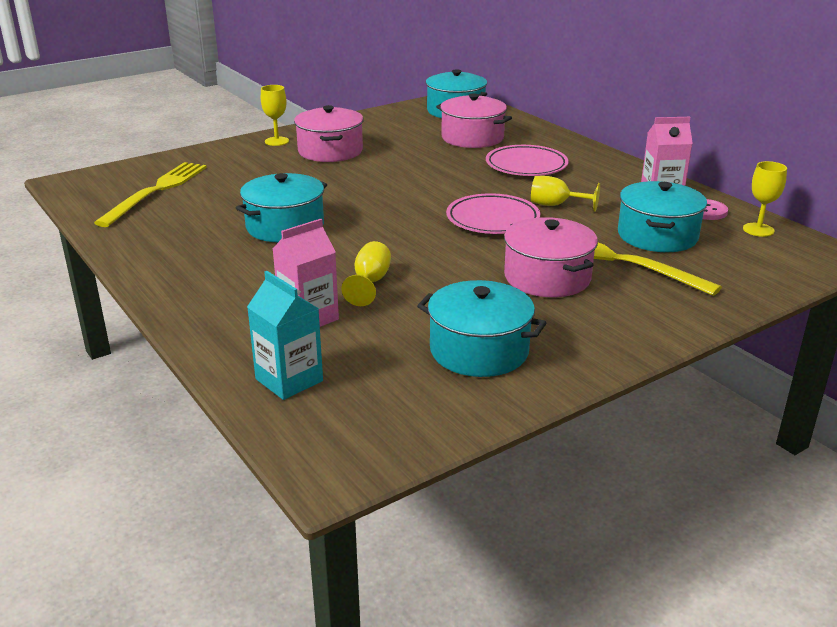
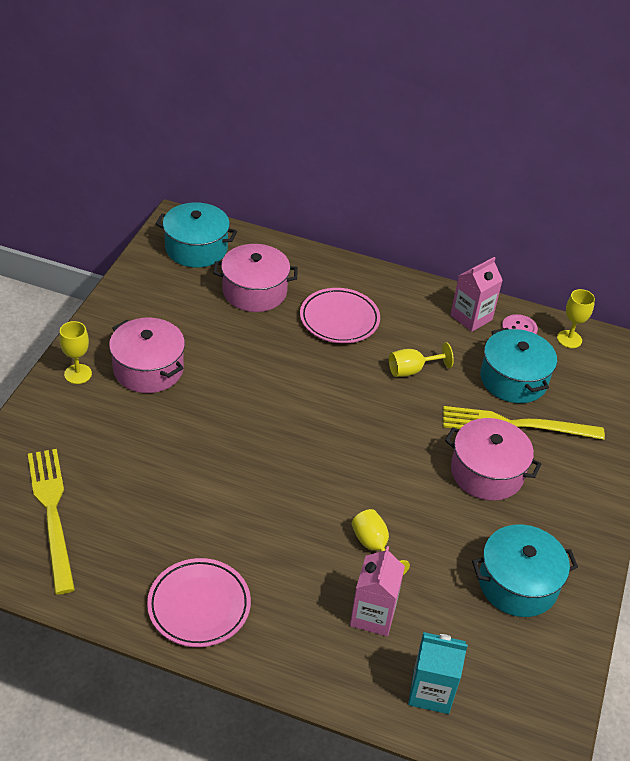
camera: 40 degrees left, 15 degrees up
(285, 226) = (231, 507): turquoise pot -> none
(492, 219) = (384, 414): pink plate -> pink plate (199, 606)

